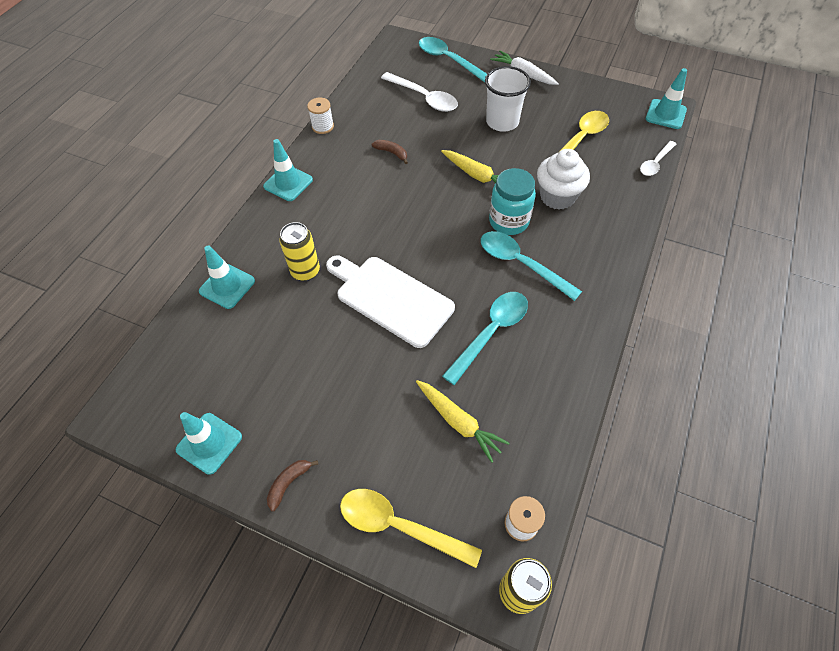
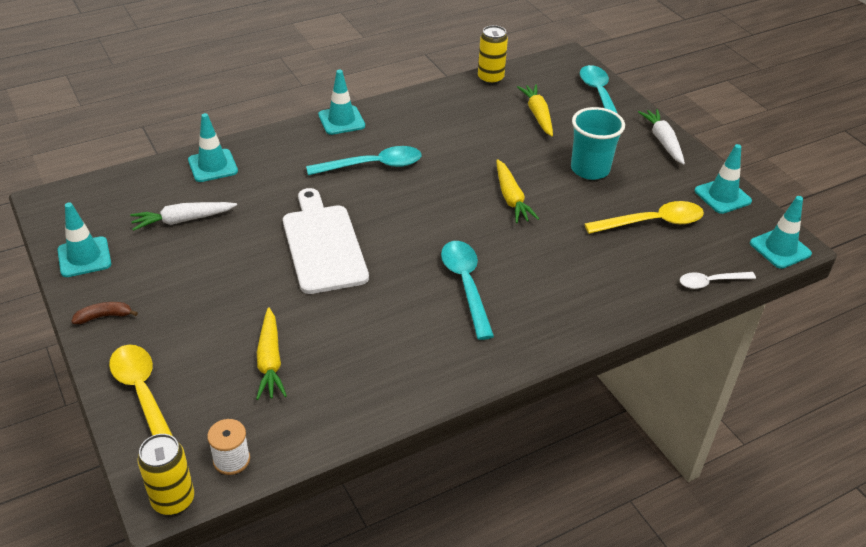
camera: 35 degrees right, 15 degrees down
(257, 351) = (183, 220): none -> white carrot
(305, 271) = (280, 188): yellow can -> yellow can (490, 79)
(323, 126) = (419, 94): white spool -> none
(392, 153) = (455, 142): brown banana -> none
(424, 98) = (537, 115): white spoon -> yellow carrot
(491, 332) = (375, 318): turquoise spoon -> turquoise spoon (373, 165)
(502, 122) = (590, 169): white cup -> turquoise cup
(508, 221) = (496, 248): turquoise jar -> none
(557, 197) = (568, 254): white cupcake -> none
(598, 95) = (722, 196): none -> turquoise traffic cone

